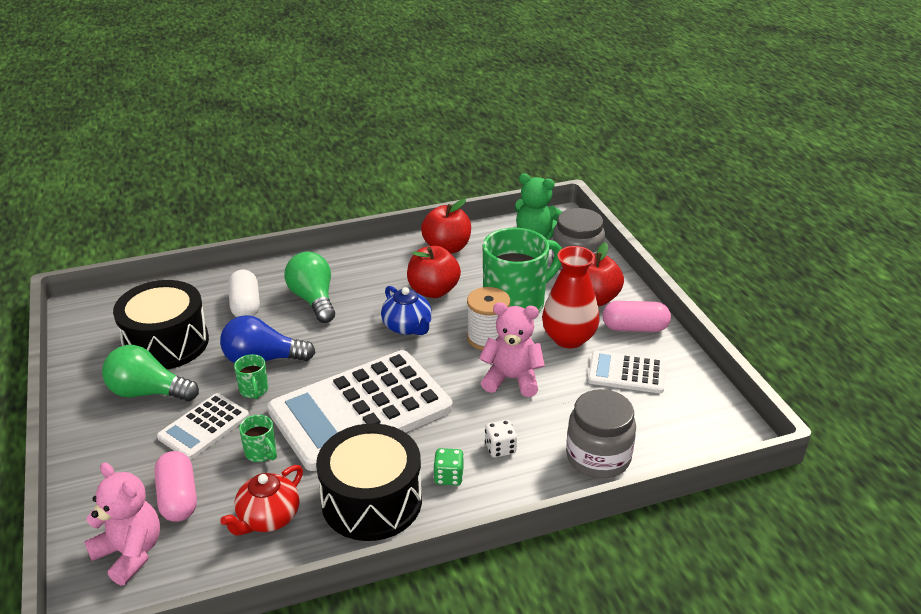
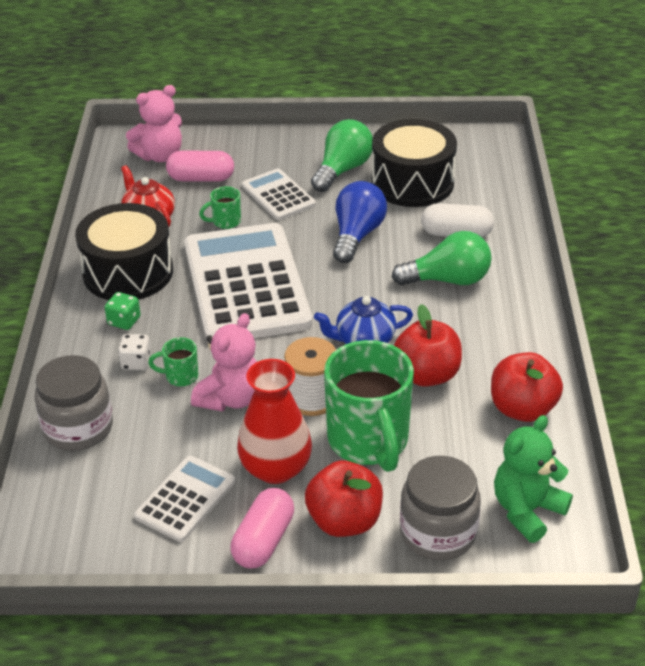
camera: 110 degrees right, 5 degrees up
(254, 391) = (312, 226): green mug -> green mug (180, 376)

